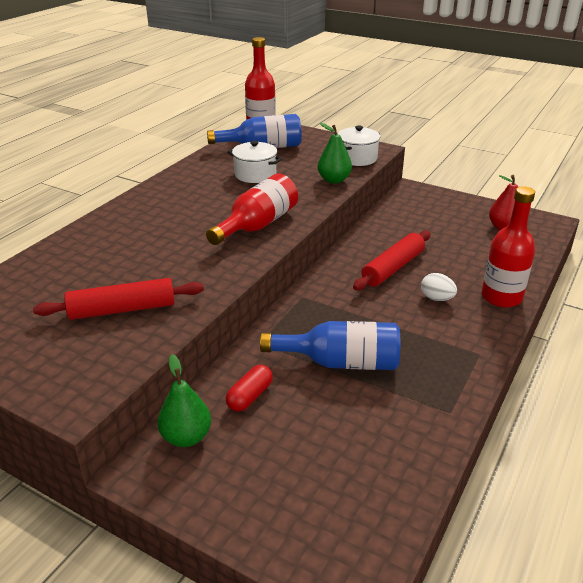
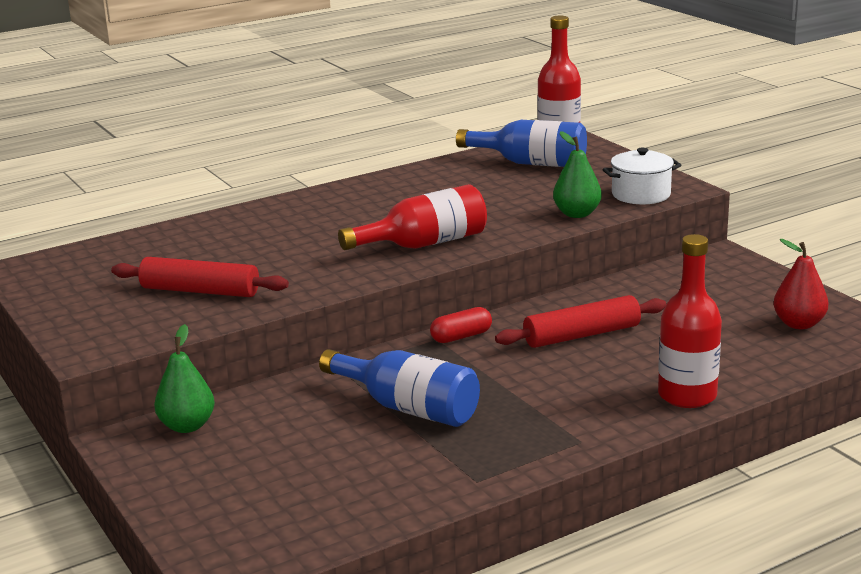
camera: 30 degrees right, 10 degrees down
(250, 396) = (280, 411): red capsule -> red capsule (461, 336)
(255, 174) = (485, 191): white pot -> none
(436, 298) = (598, 377): white egg -> none

